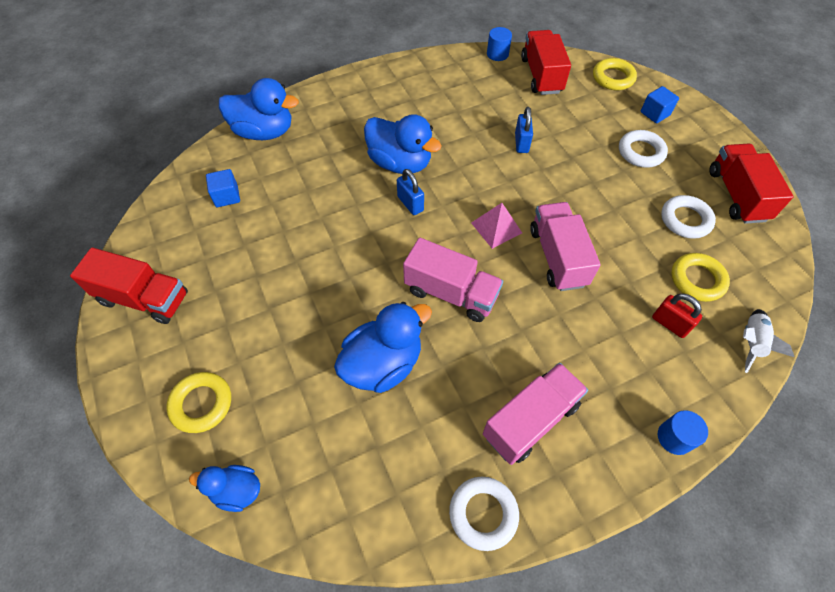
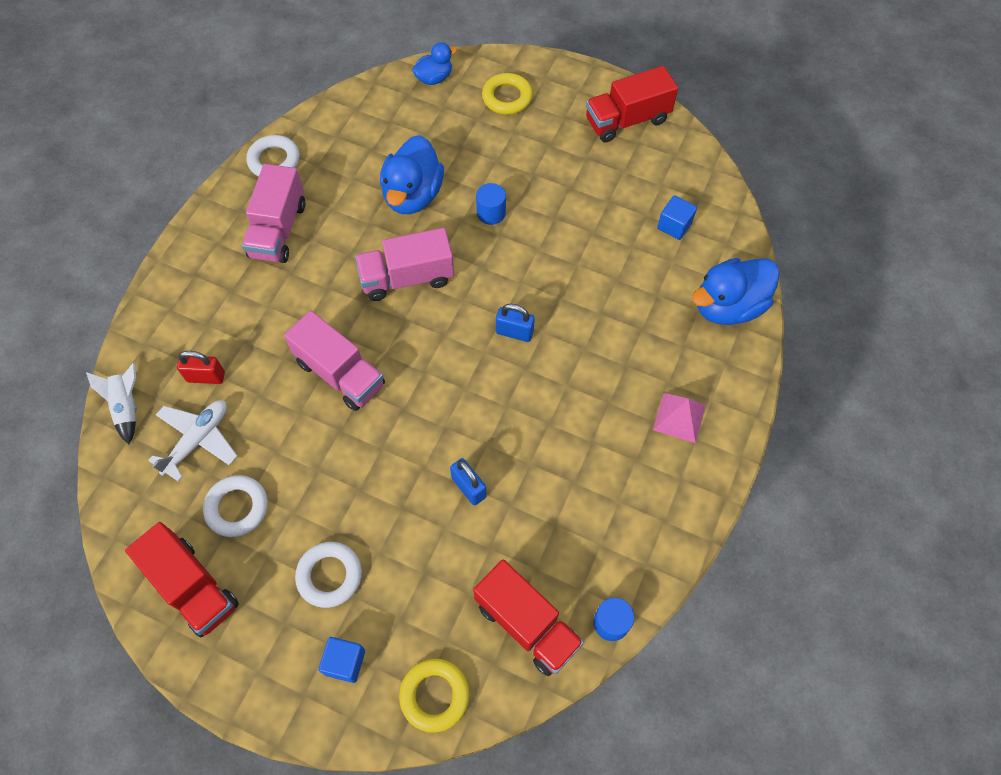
camera: 140 degrees right, 5 degrees up
(400, 163) = (566, 368): blue duck -> none
(496, 227) = (416, 364): pink pyramid -> pink pyramid (679, 417)
(674, 437) = (165, 286): blue cylinder -> blue cylinder (491, 213)
(697, 280) = (198, 440): yellow ring -> white plane

